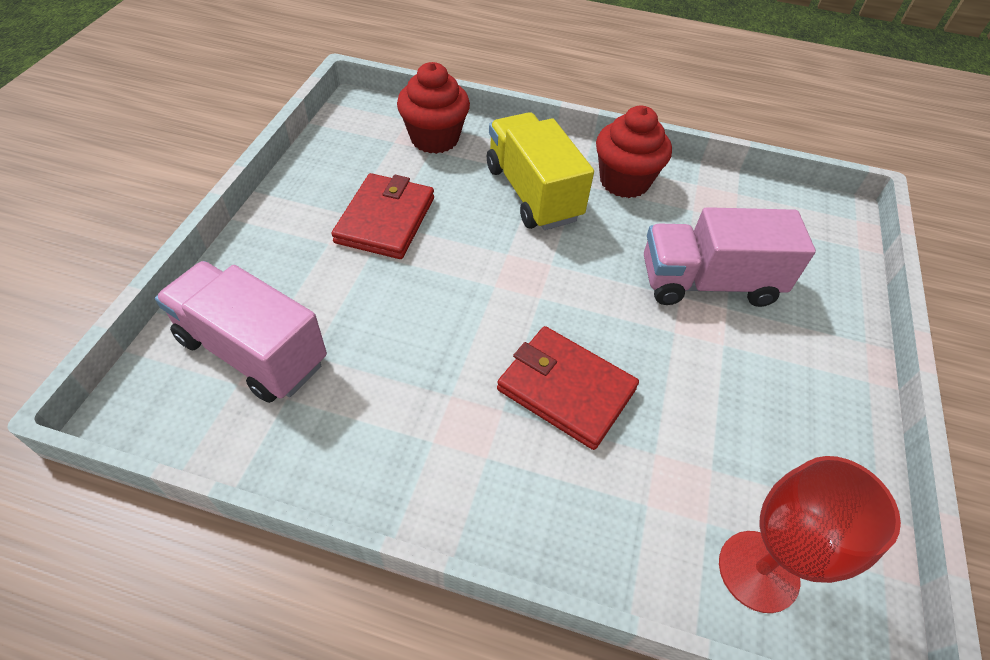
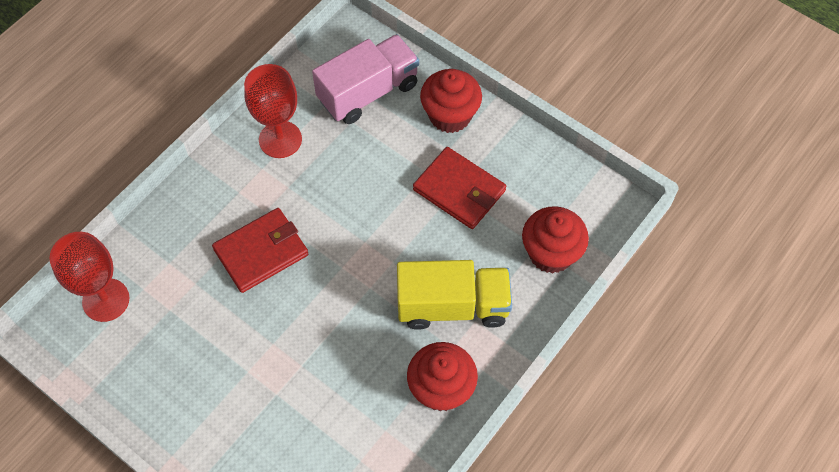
camera: 115 degrees right, 10 degrees up
(274, 253) = (450, 115): none -> red cupcake
(372, 436) = (280, 139): none -> red goblet
(708, 282) = (304, 394): pink truck -> none

